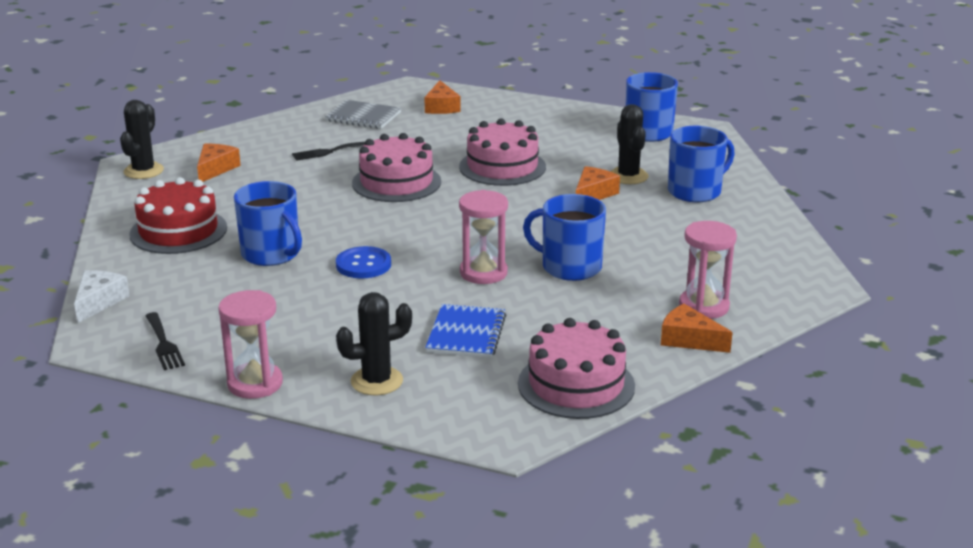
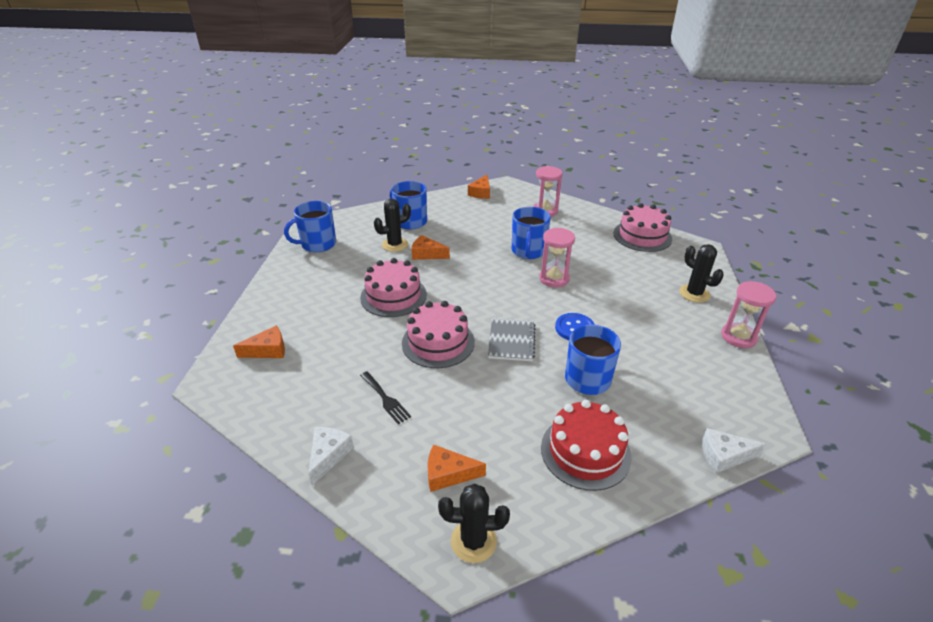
camera: 105 degrees left, 10 degrees up
(163, 344) = (739, 393): black fork -> none
(281, 127) = (328, 455): none -> white cheese
(363, 117) = (295, 397): grey notebook -> grey notebook (511, 341)
(466, 334) = (624, 273): blue notebook -> none
(689, 339) = (579, 212): orange cheese -> orange cheese (481, 193)

